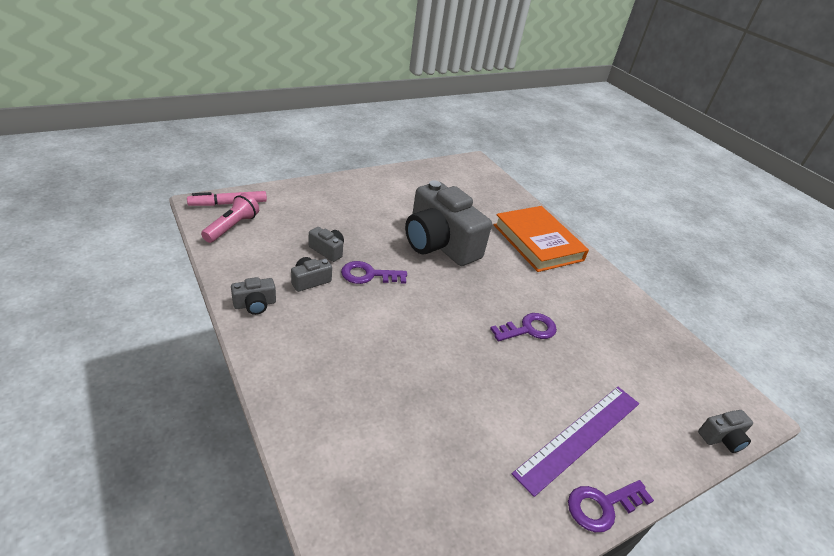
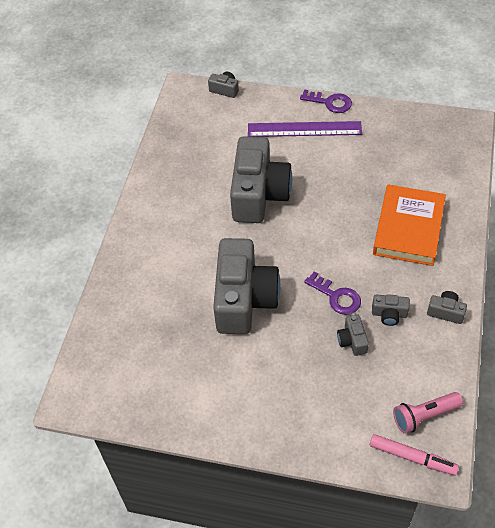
camera: 130 degrees left, 15 degrees up
(528, 329) = (258, 194): purple key -> grey camera
(537, 242) = (152, 257): orange book -> orange book (408, 228)

